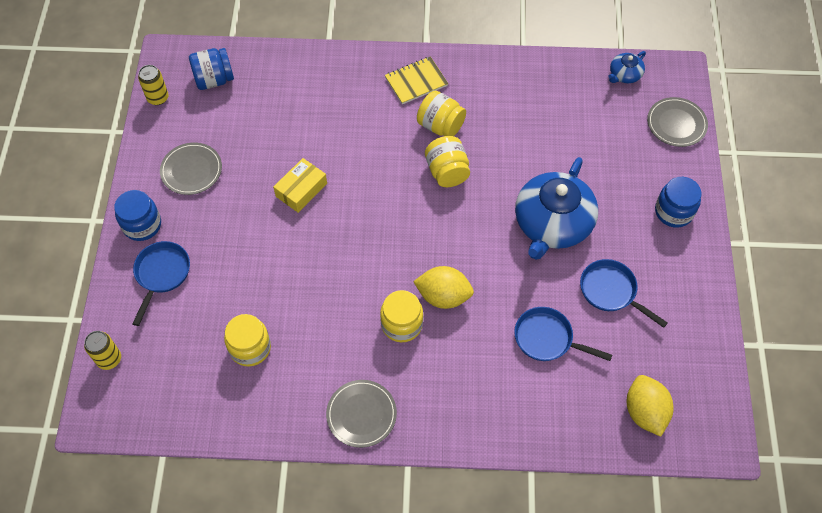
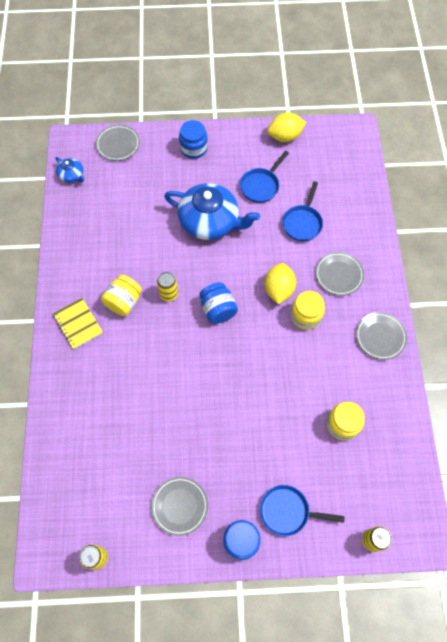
camera: 95 degrees left, 5 degrees up
(214, 80) = (75, 504): blue jar -> blue jar (218, 309)
(301, 190) = (193, 405): yellow box -> none
(447, 172) = (169, 294): yellow jar -> yellow can
(460, 375) = (339, 275): none -> grey plate
(645, 412) = (344, 168): yellow lemon -> yellow lemon (285, 136)

